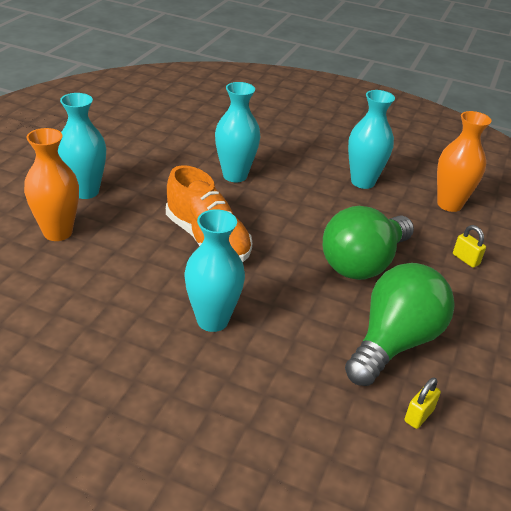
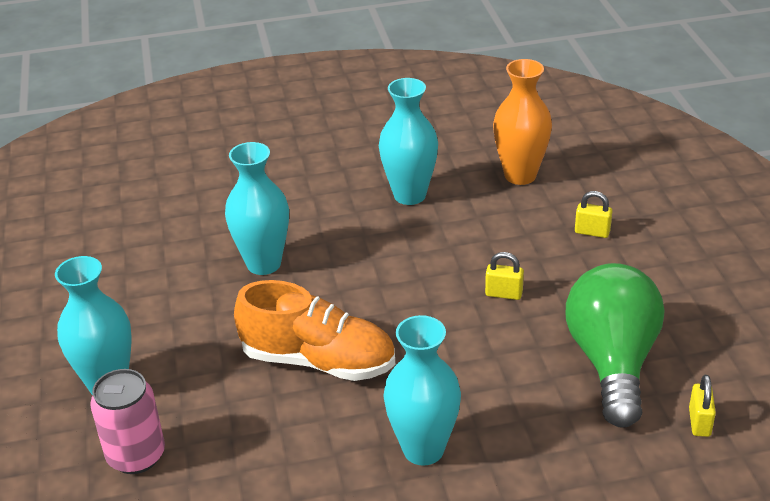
camera: 30 degrees left, 0 degrees up
(58, 232) = (136, 456): orange vase -> pink can
(363, 263) = (503, 294): green light bulb -> yellow padlock

